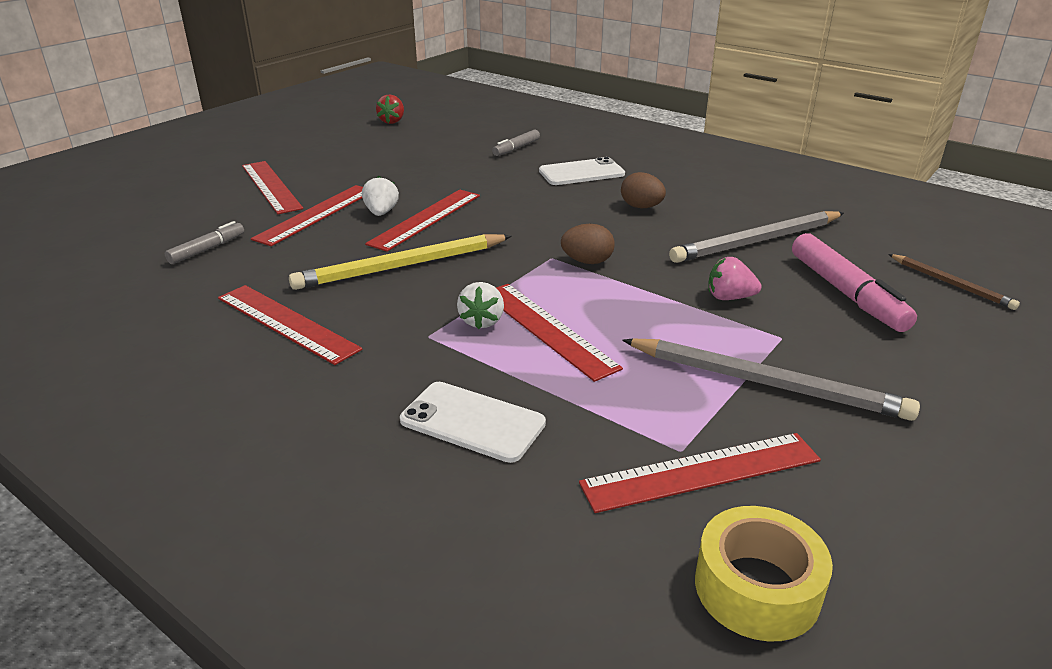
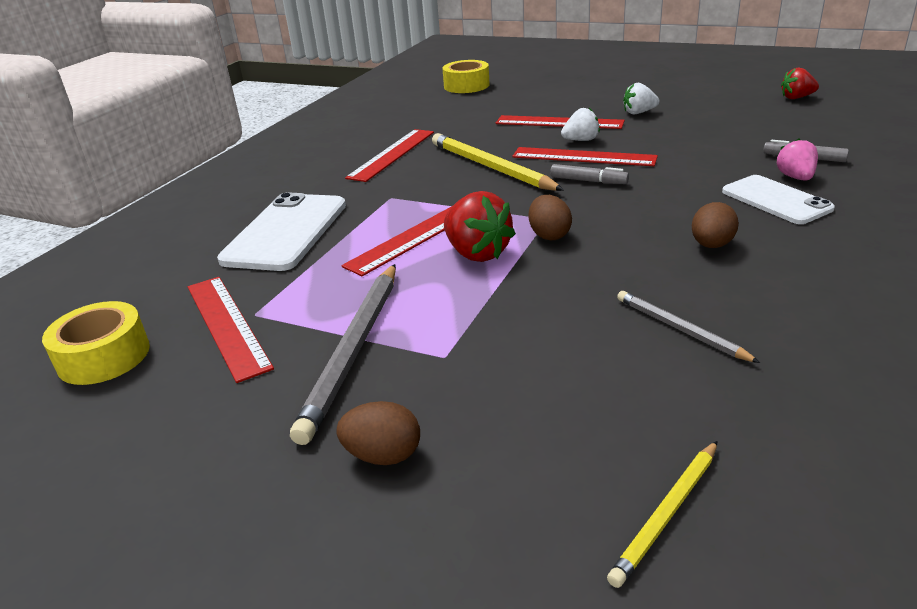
camera: 80 degrees right, 0 degrees up
(93, 245) = (466, 86): none -> yellow tape
(207, 249) = (479, 110): grey marker -> grey marker (588, 181)
(271, 186) = (595, 98): red ruler -> none
(472, 422) = (286, 232): white phone -> white phone, size x1.51
(482, 321) = (418, 211): white strawberry -> white strawberry (639, 112)
(604, 300) = (477, 253): none -> red strawberry
(729, 297) = (516, 319): pink strawberry -> pink strawberry (795, 177)
(757, 241) = (680, 329): grey pencil -> grey pencil, size x0.56
(846, 293) = (573, 403): pink marker -> none
(918, 378) = (383, 455): none -> brown egg
(951, 284) = (667, 514): brown pencil -> yellow pencil

